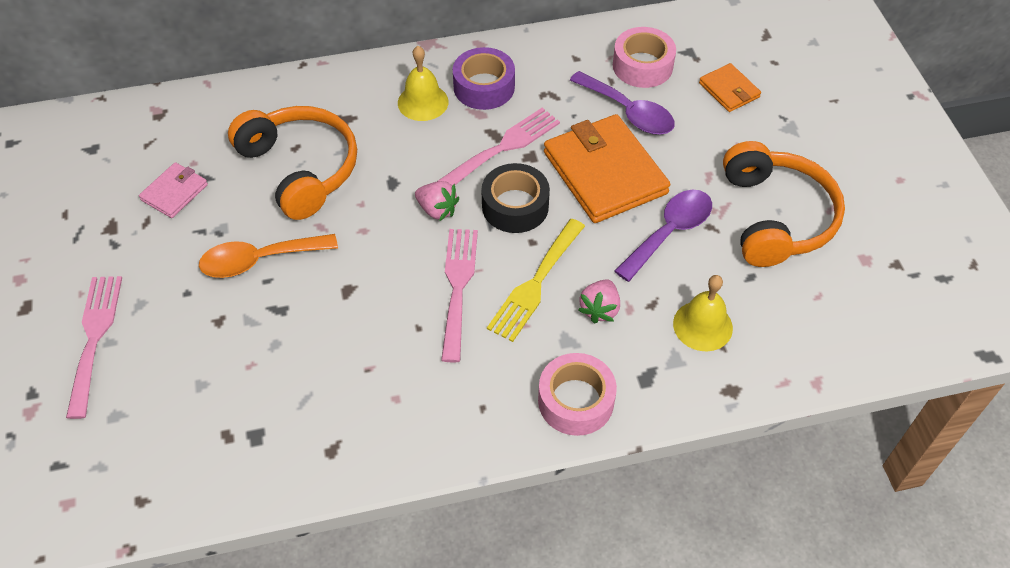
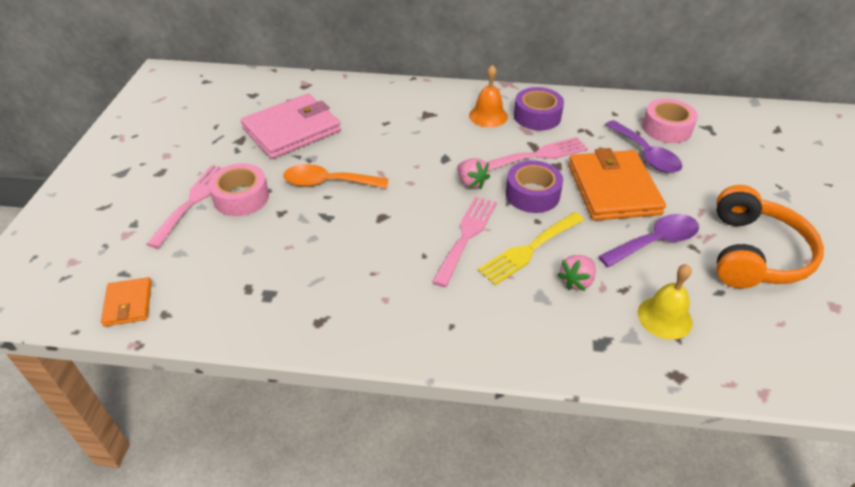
camera: 20 degrees right, 10 degrees down
(174, 192) = (292, 130): pink wallet -> pink wallet, size x2.02
(301, 168) = (383, 135): orange headphones -> none
(423, 102) = (488, 116): yellow bell -> orange bell
(515, 206) = (532, 194): black tape -> purple tape
(575, 401) = (532, 343): pink tape -> pink tape (241, 197)
(729, 90) = (735, 158): orange wallet -> orange wallet (128, 304)

